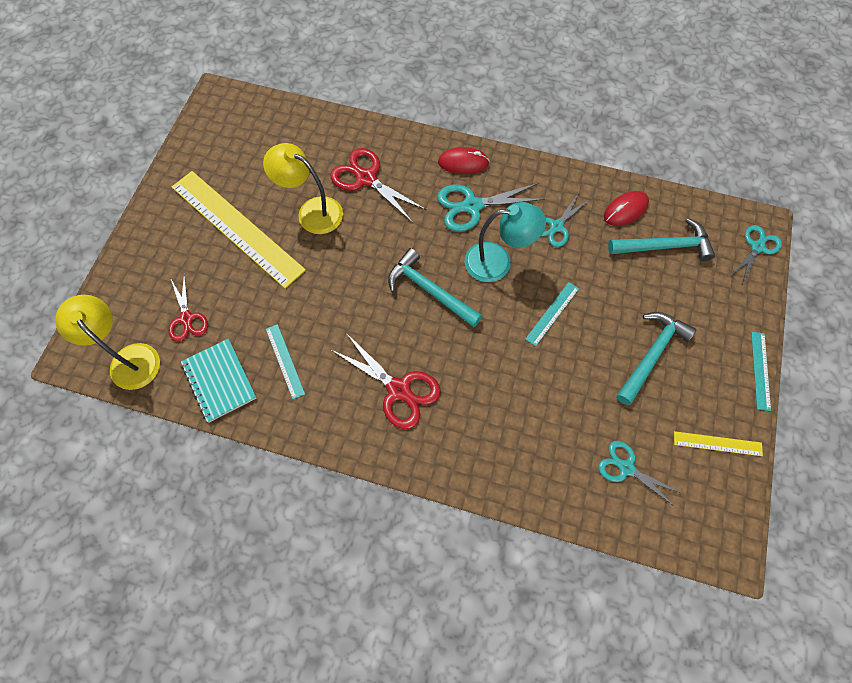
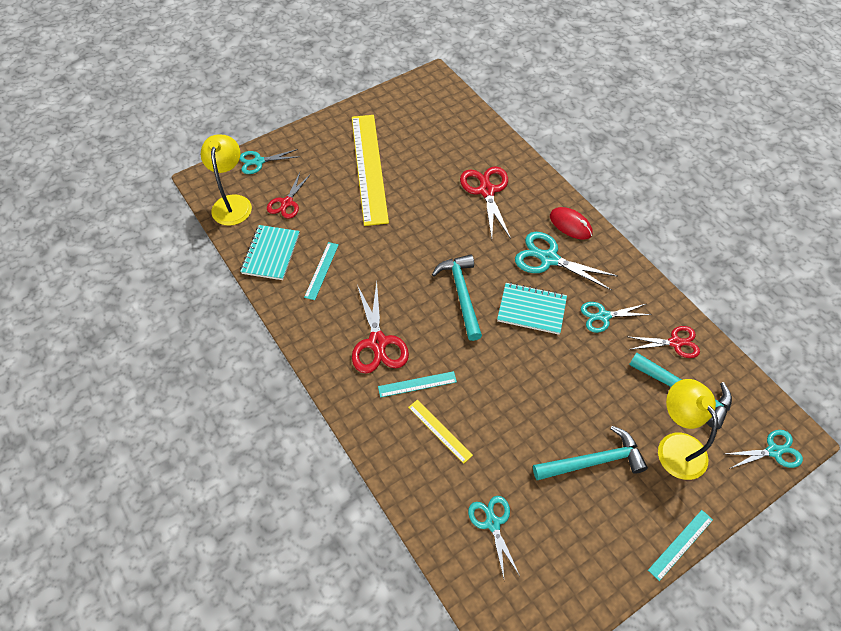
camera: 40 degrees right, 10 degrees down
(116, 296) = (258, 161): none -> turquoise scissors
(312, 211) = (428, 189): yellow lamp -> yellow lamp (676, 446)
(498, 262) = (531, 309): turquoise lamp -> turquoise notebook
(552, 313) = (540, 374): turquoise ruler -> turquoise ruler (417, 384)
(625, 210) = (675, 343): red mouse -> red scissors
(717, 443) = (586, 567): yellow ruler -> yellow ruler (440, 430)

